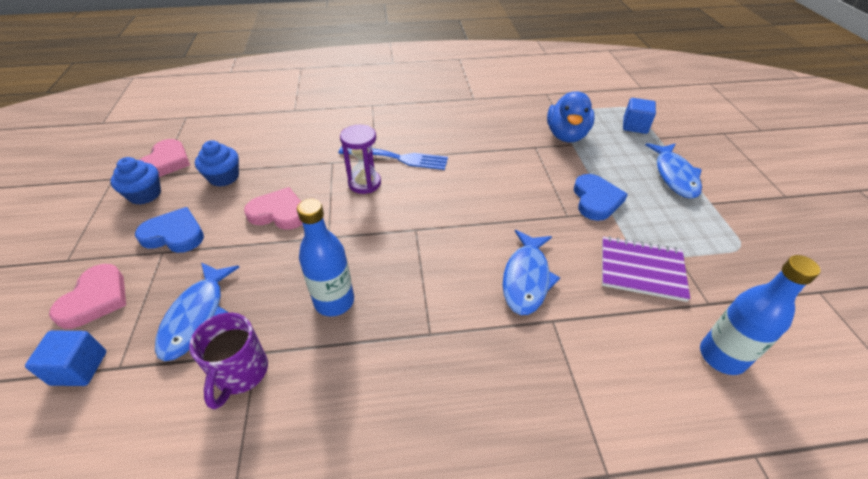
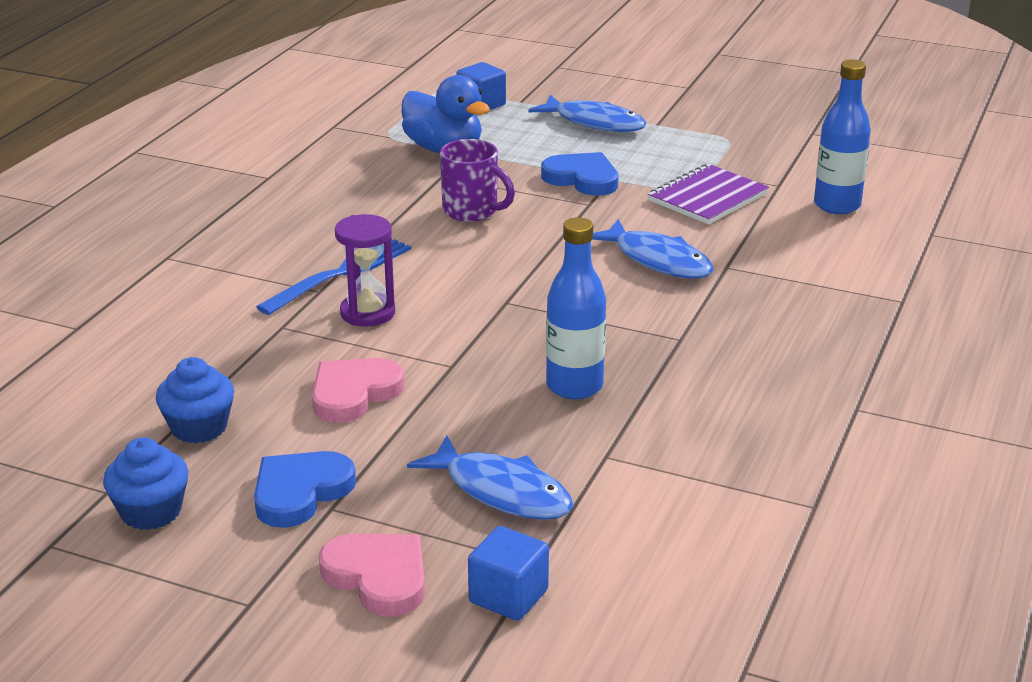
camera: 60 degrees left, 15 degrees down
(166, 162) = (72, 480): pink heart -> none
(240, 373) = (628, 471): purple mug -> purple mug (472, 211)

